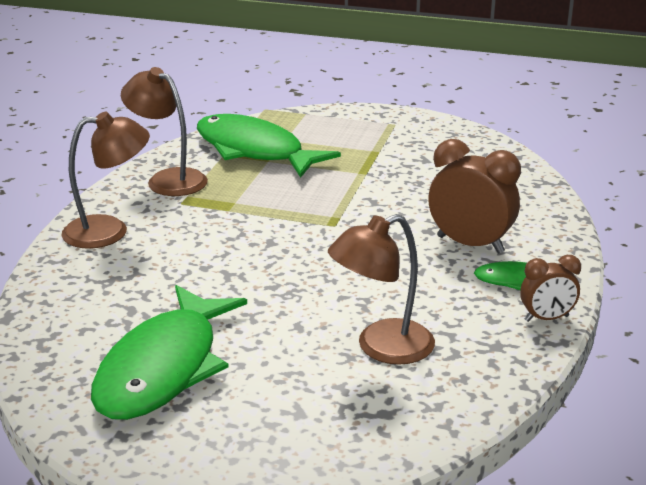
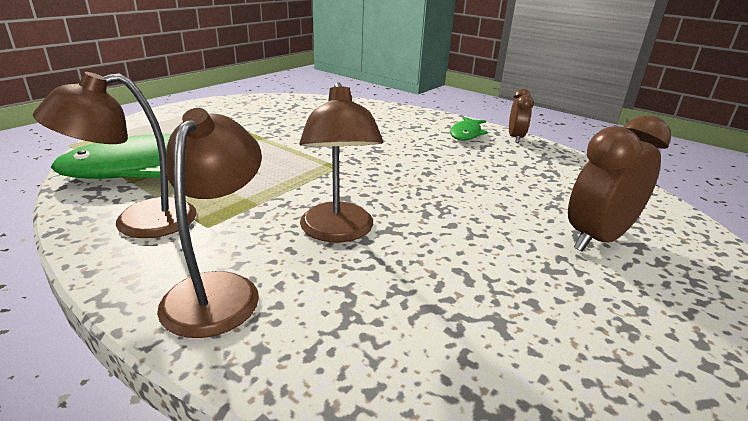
camera: 70 degrees left, 0 degrees up
(163, 368) = (567, 306): green fish -> none
(381, 348) = (542, 191): brown lamp -> brown lamp (338, 232)
(470, 244) = (410, 134): brown clock -> brown clock (597, 239)

